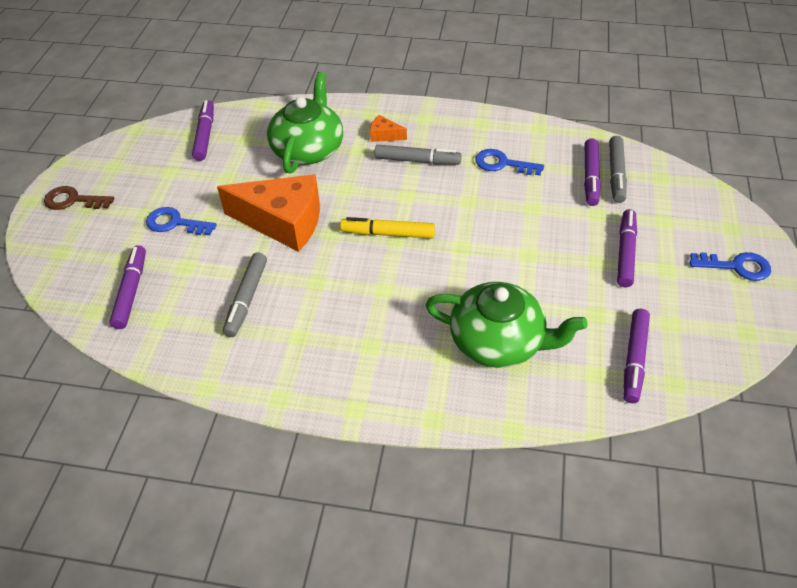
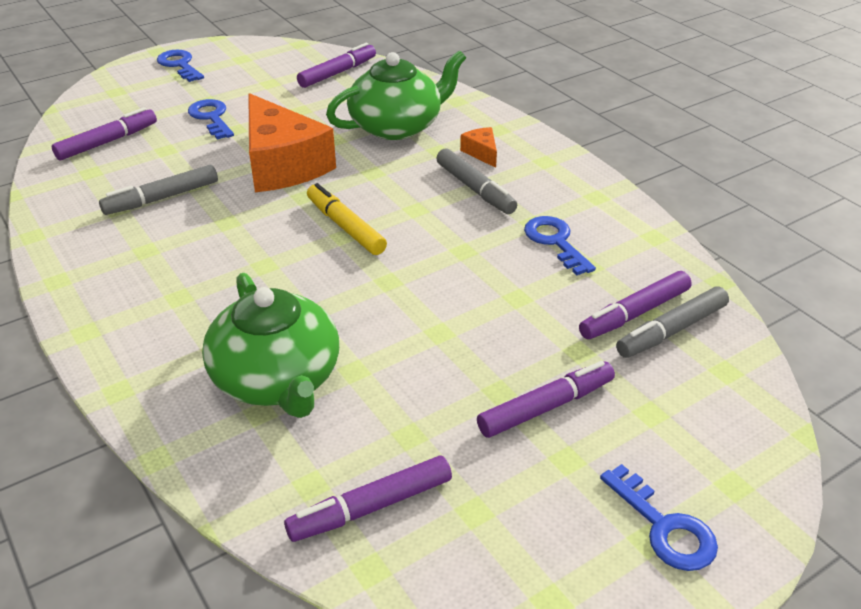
camera: 45 degrees right, 10 degrees down
(73, 200) = (180, 65): brown key -> blue key

